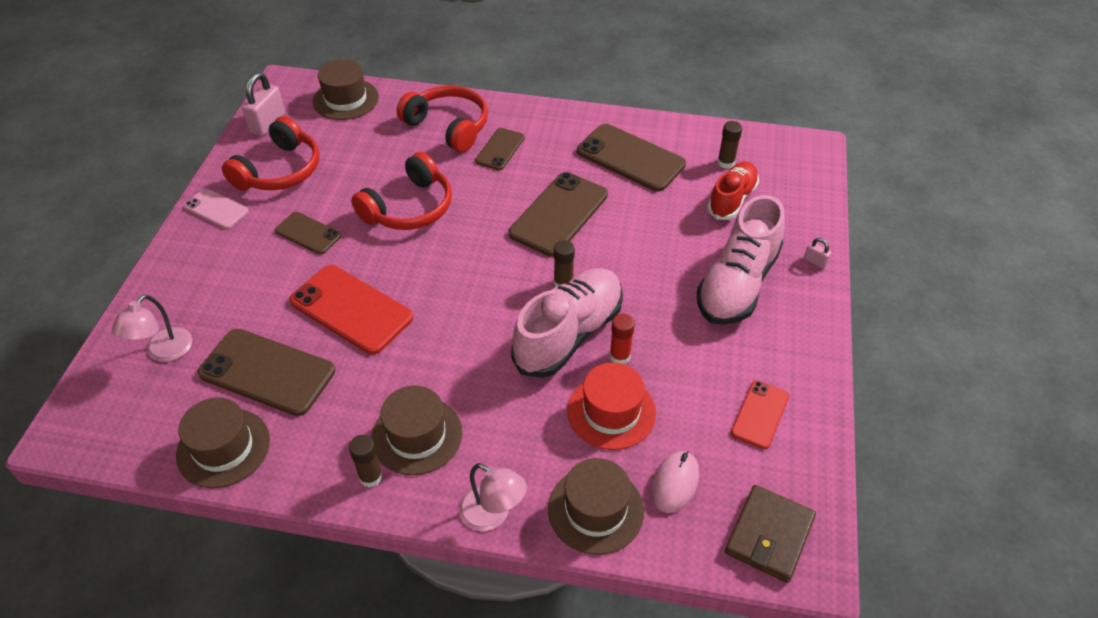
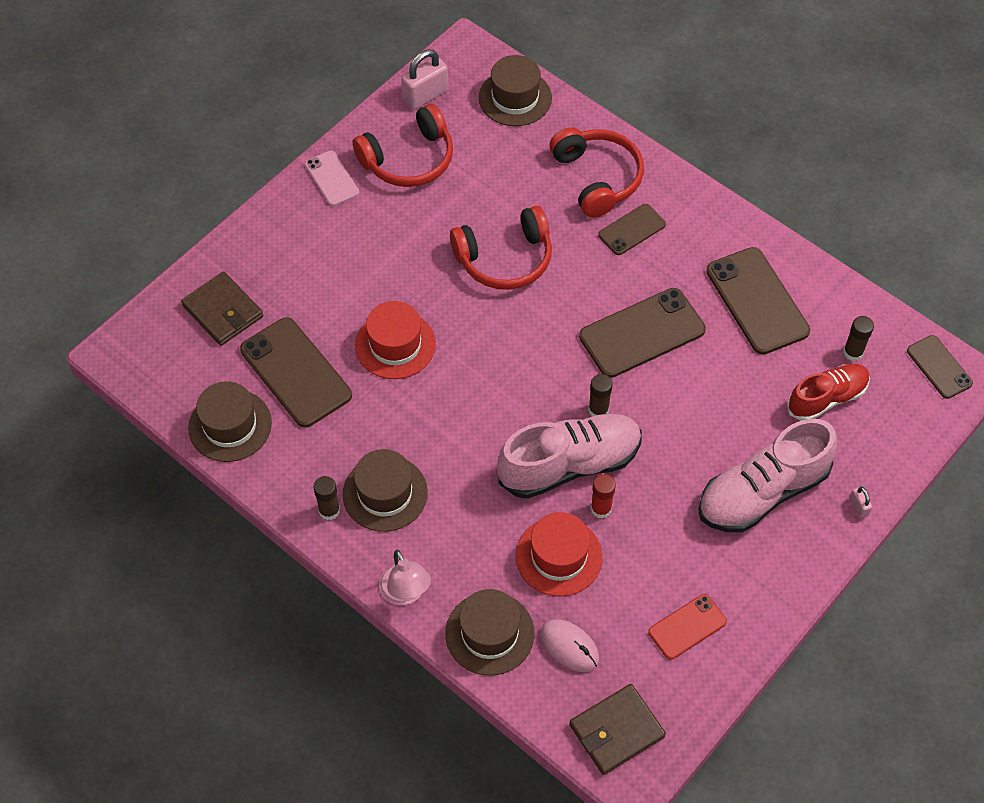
camera: 30 degrees right, 10 degrees up
(163, 352) = (223, 311): pink lamp -> brown wallet
(308, 233) = (399, 244): brown phone -> brown phone (939, 367)
(351, 309) = (395, 345): red phone -> red hat
(675, 483) = (569, 646): pink mouse -> pink mouse turned 75 degrees clockwise

